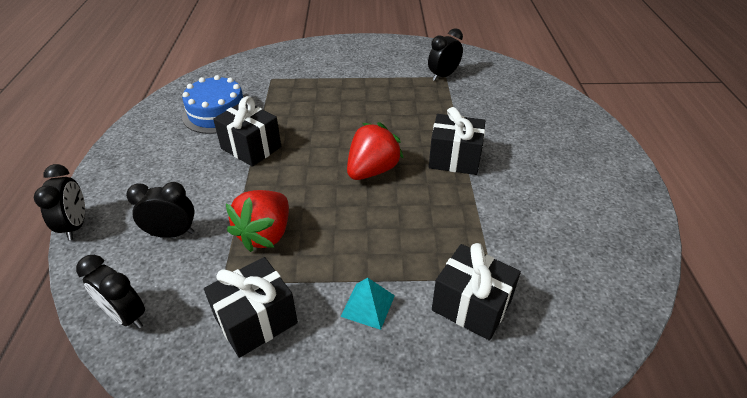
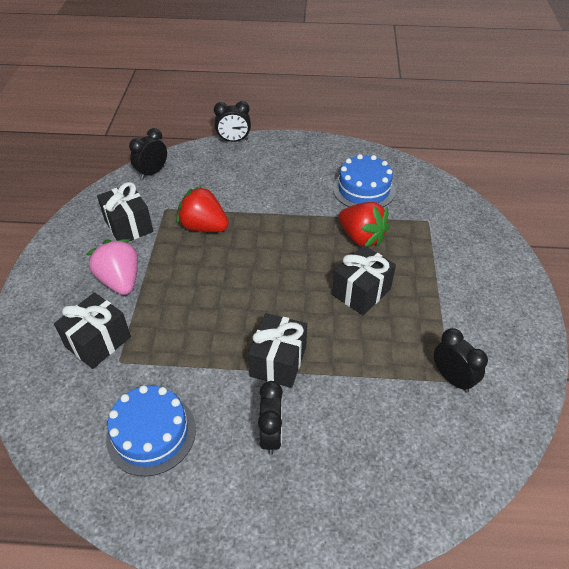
camera: 95 degrees right, 5 degrees up
(172, 233) = (216, 182): black clock -> black clock (271, 434)
(251, 148) = (310, 213): black gift -> black gift (361, 292)
(367, 306) = (120, 281): turquoise pyramid -> pink strawberry
(372, 170) = (269, 293): red strawberry -> red strawberry (361, 237)
(563, 234) = (151, 433): none -> blue cake

